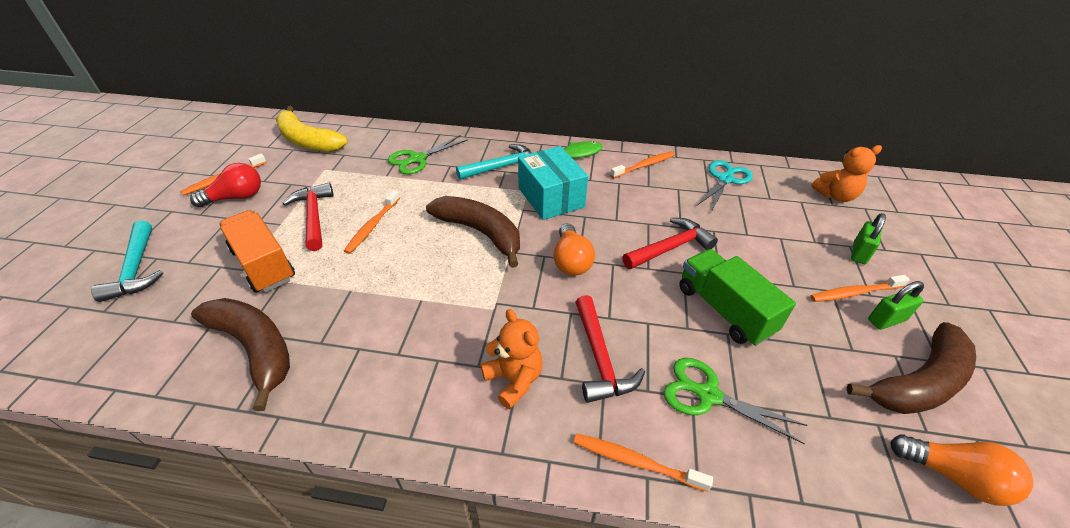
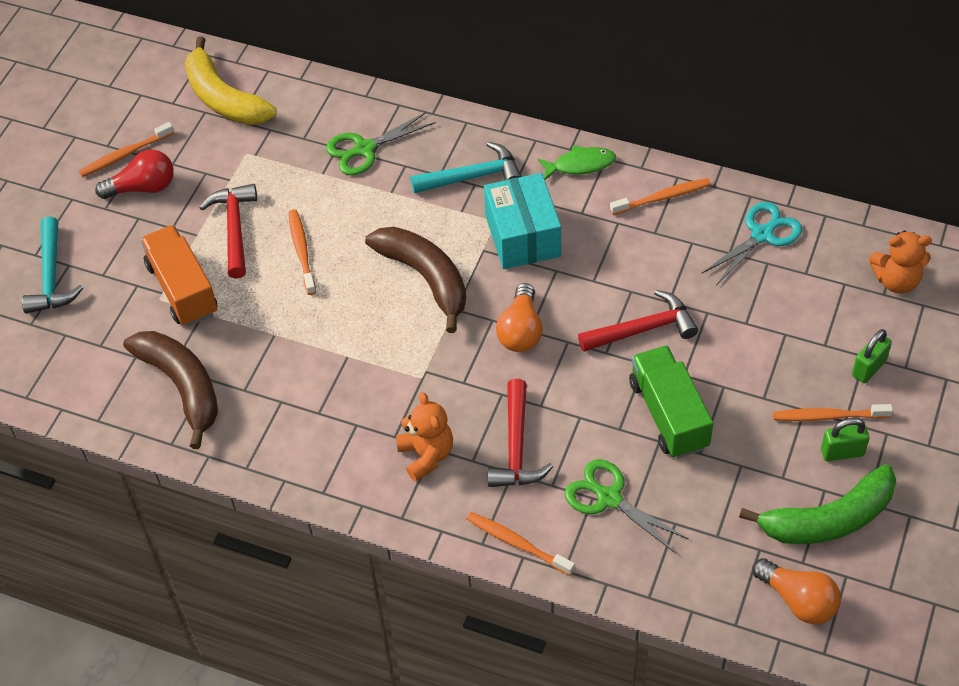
camera: 15 degrees right, 10 degrees up
(373, 226) = (302, 251): orange toothbrush -> orange toothbrush turned 135 degrees clockwise
(918, 382) = (828, 519): brown banana -> green banana

